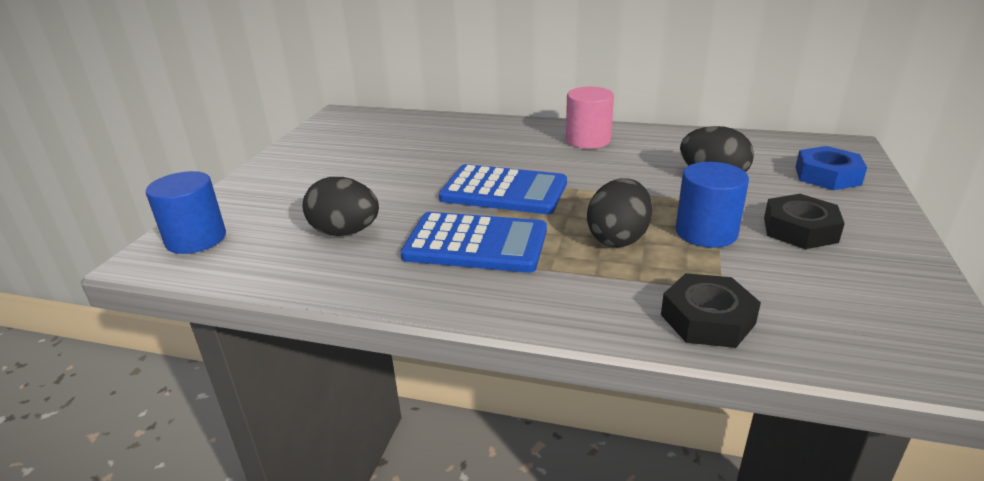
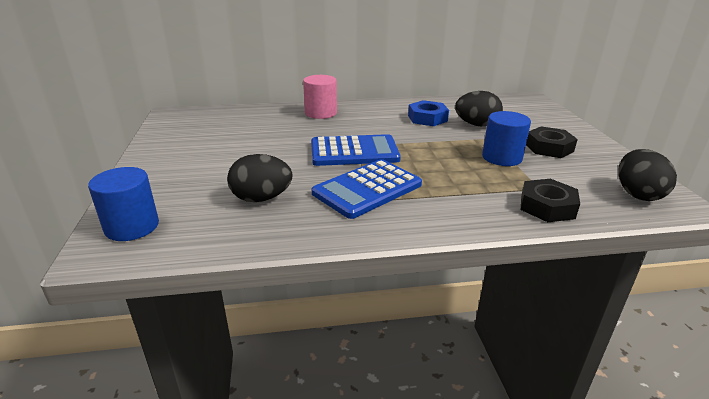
camera: 25 degrees left, 0 degrees up
(476, 243) = (367, 189): blue calculator -> blue calculator turned 150 degrees clockwise
(588, 140) = (380, 111): pink cylinder -> pink cylinder (320, 113)
(618, 238) = (455, 169): black egg -> black egg (637, 194)
(827, 176) = (536, 116): blue nut -> blue nut (427, 118)

